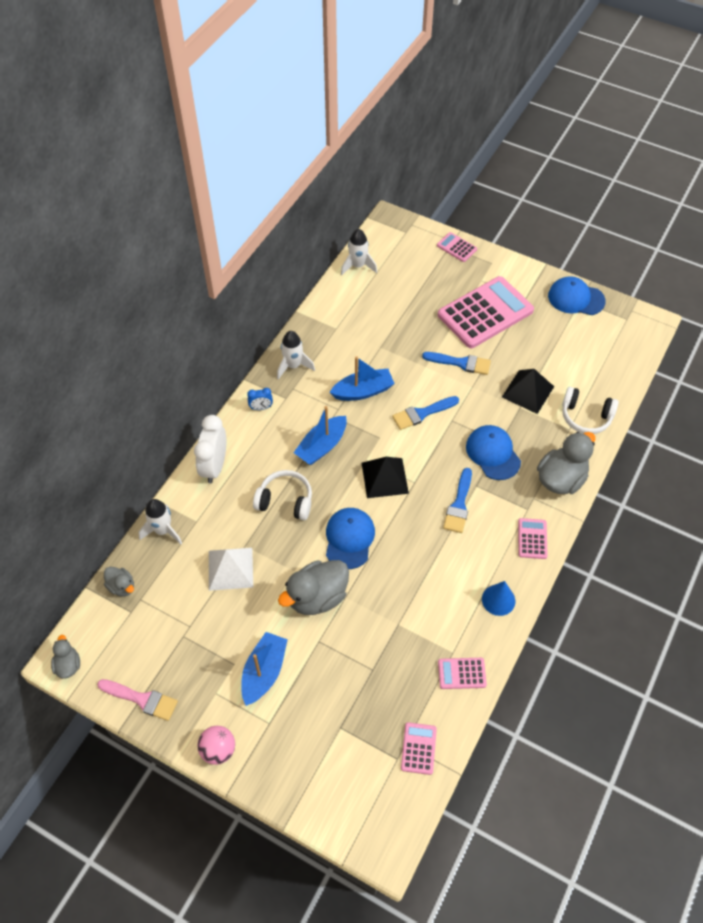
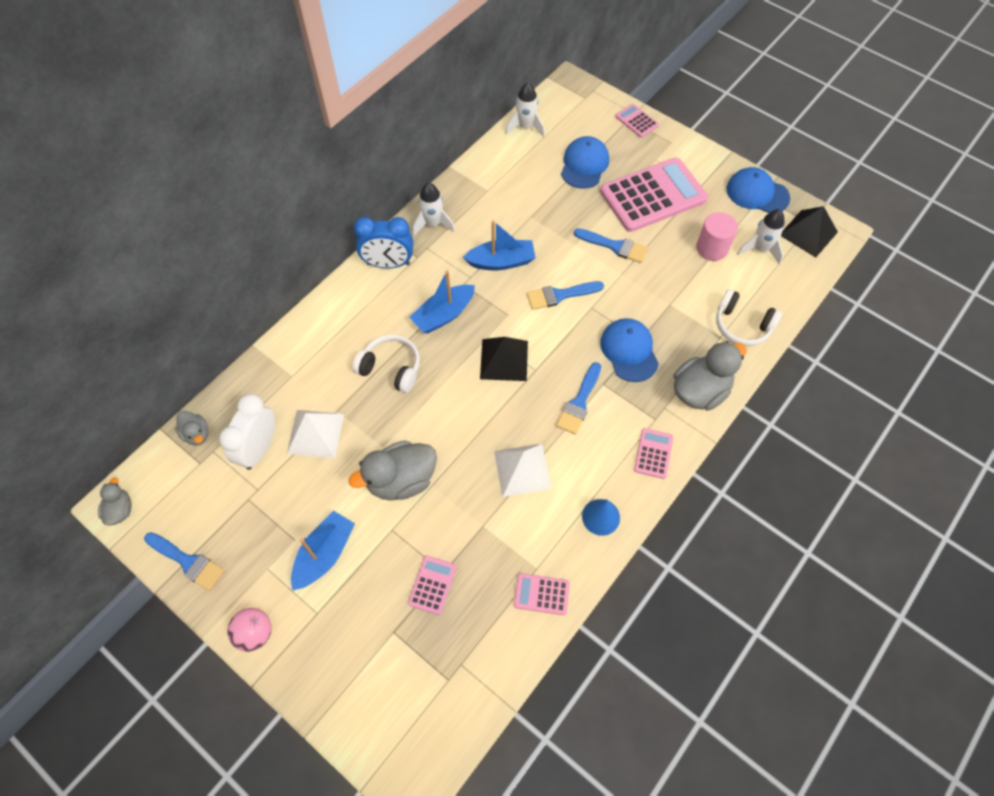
camera: 10 degrees right, 5 degrees up
(142, 699) = (188, 562): pink brush -> blue brush
(163, 530) = (254, 380): white rocket -> white rocket (760, 249)
(214, 466) = (324, 319): white clock -> white clock (259, 448)
(261, 408) = (388, 264): blue clock -> blue clock, size x2.05
(349, 539) = (450, 421): blue cap -> blue cap (584, 165)
(418, 748) = (475, 672): pink calculator -> pink calculator (432, 585)
(422, 571) = (522, 470): none -> white pyramid
(528, 391) = (682, 288): black pyramid -> black pyramid (808, 233)
(546, 353) = (712, 248): none -> pink cylinder

